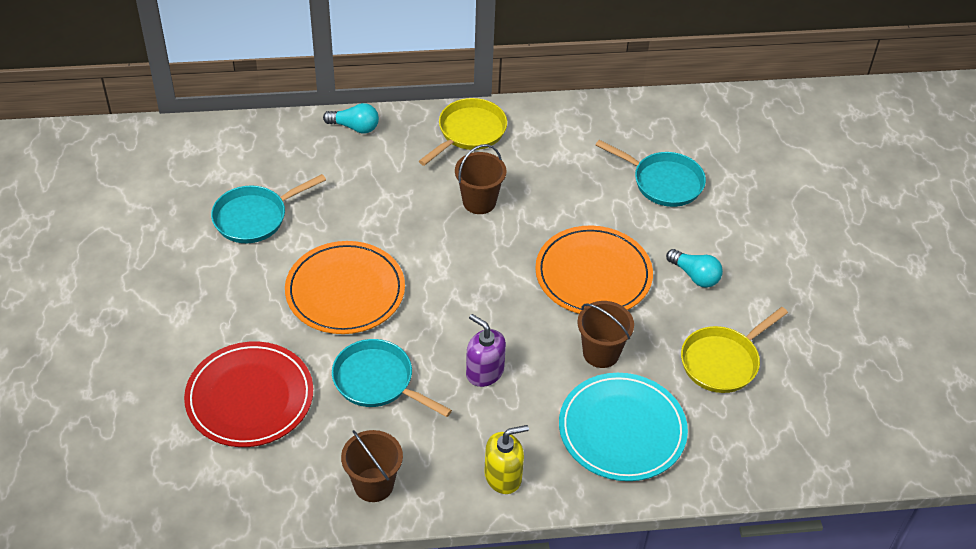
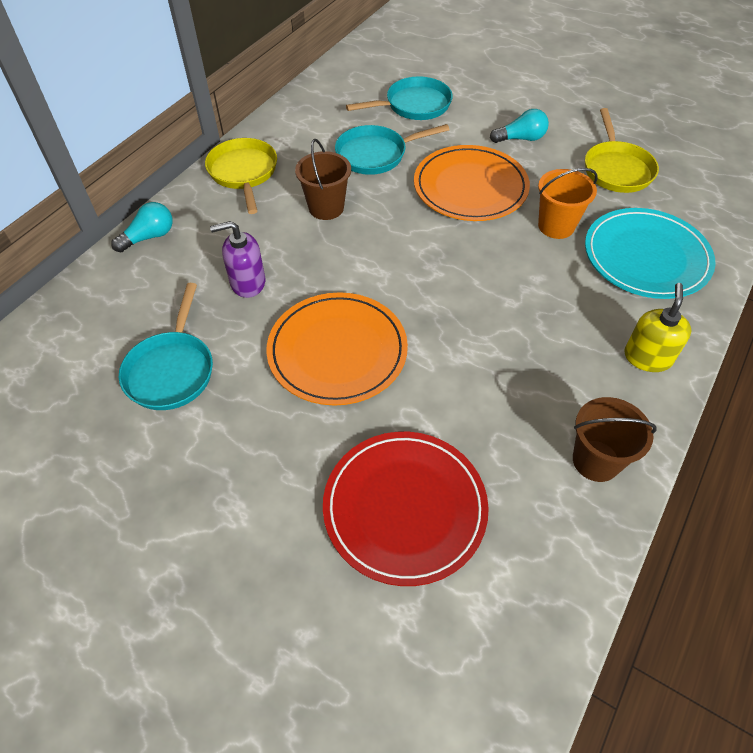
camera: 50 degrees left, 5 degrees up
(377, 381) = (469, 387): turquoise pan -> turquoise pan (375, 154)
(484, 372) = (519, 306): purple soap dispenser -> purple soap dispenser (247, 283)
(601, 353) = (556, 226): brown bucket -> orange bucket

